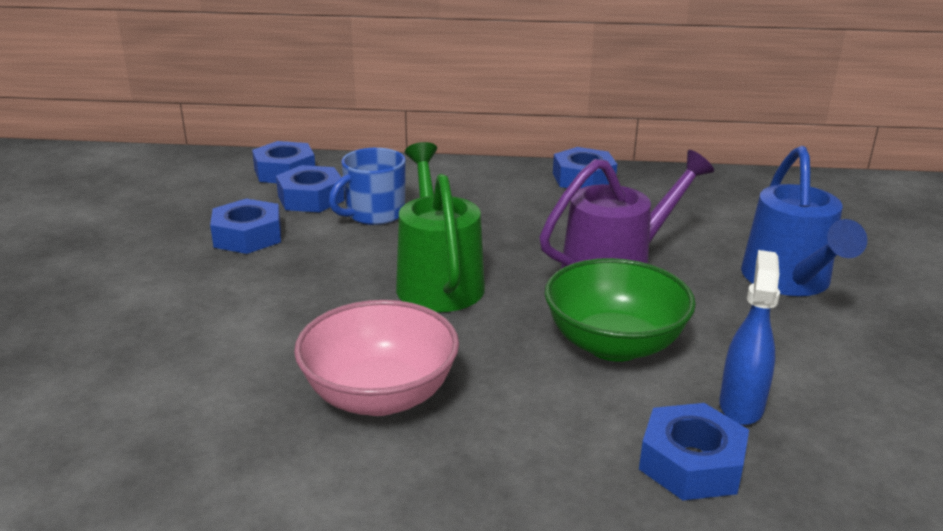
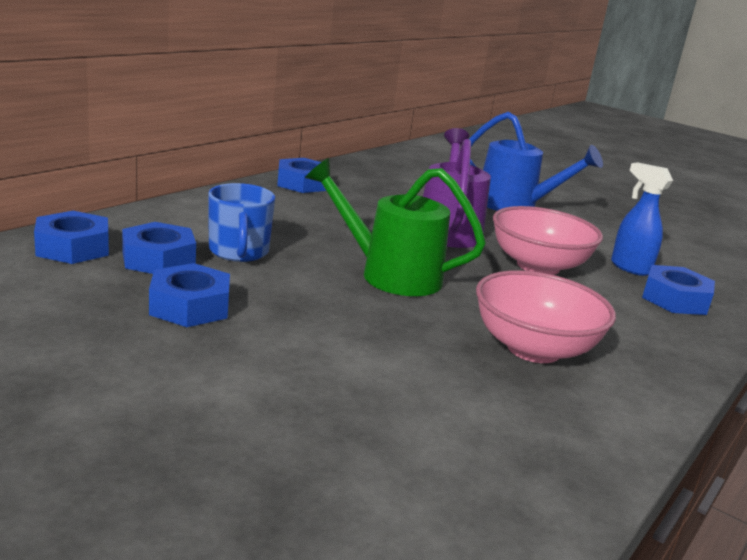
camera: 60 degrees left, 5 degrees down
(614, 344) = (538, 266): green bowl -> pink bowl

